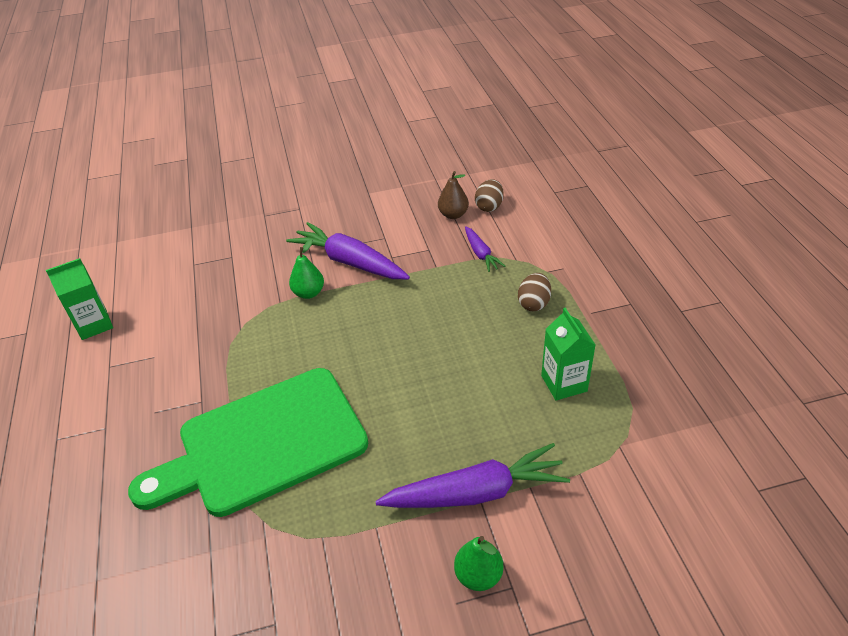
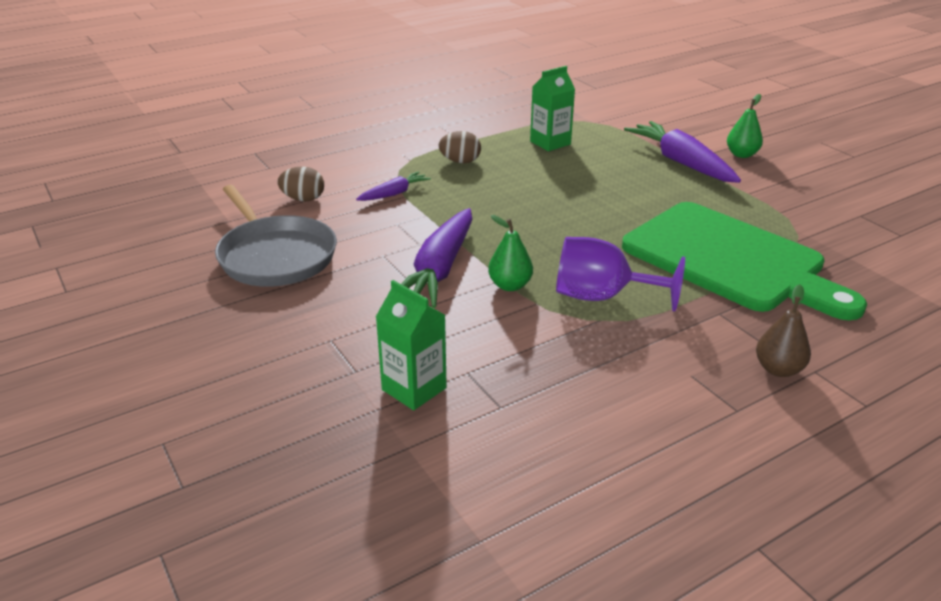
camera: 110 degrees left, 10 degrees down
(94, 325) = (684, 464): green carton -> green carton (414, 389)
(265, 338) = (602, 297): none -> purple goblet
(408, 191) = (275, 256): none -> grey pan
(453, 215) = (324, 218): brown pear -> brown pear (778, 369)

